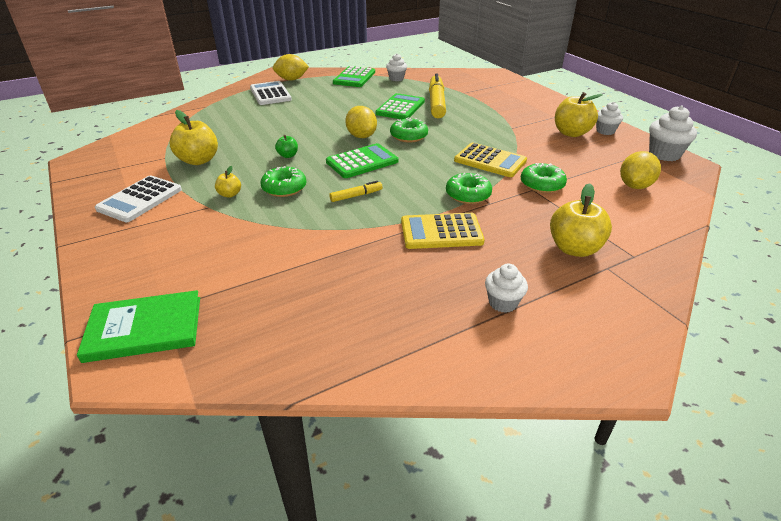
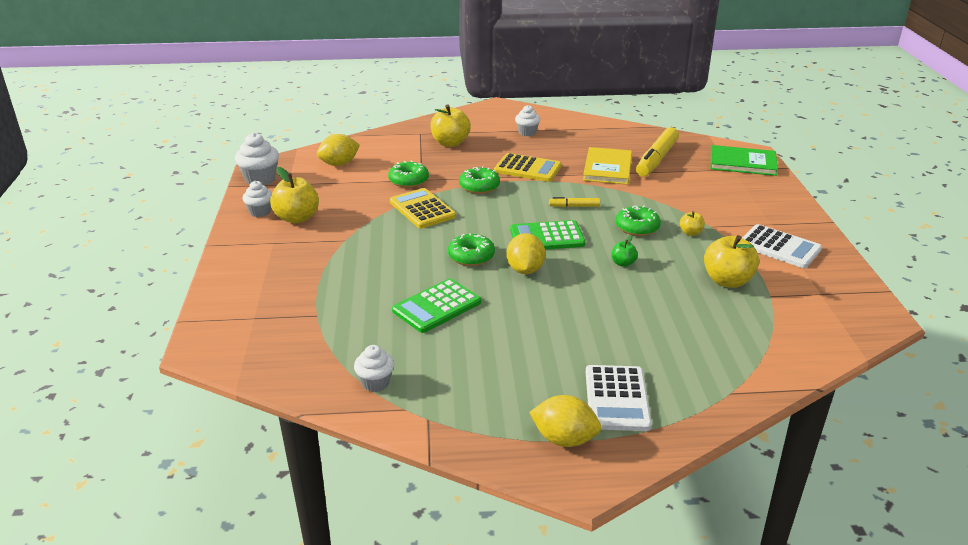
camera: 155 degrees left, 5 degrees down
(140, 199) = (779, 247): white calculator -> white calculator turned 75 degrees clockwise
(345, 260) = (607, 168): none -> yellow book
(354, 77) = (444, 409): green calculator -> none
(436, 103) = (379, 303): yellow marker -> yellow marker (656, 159)

